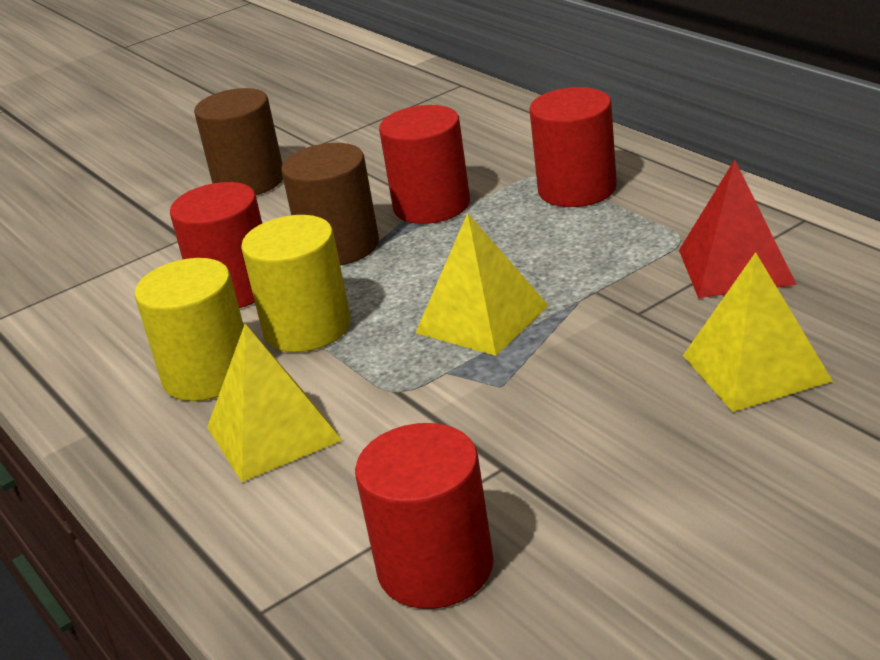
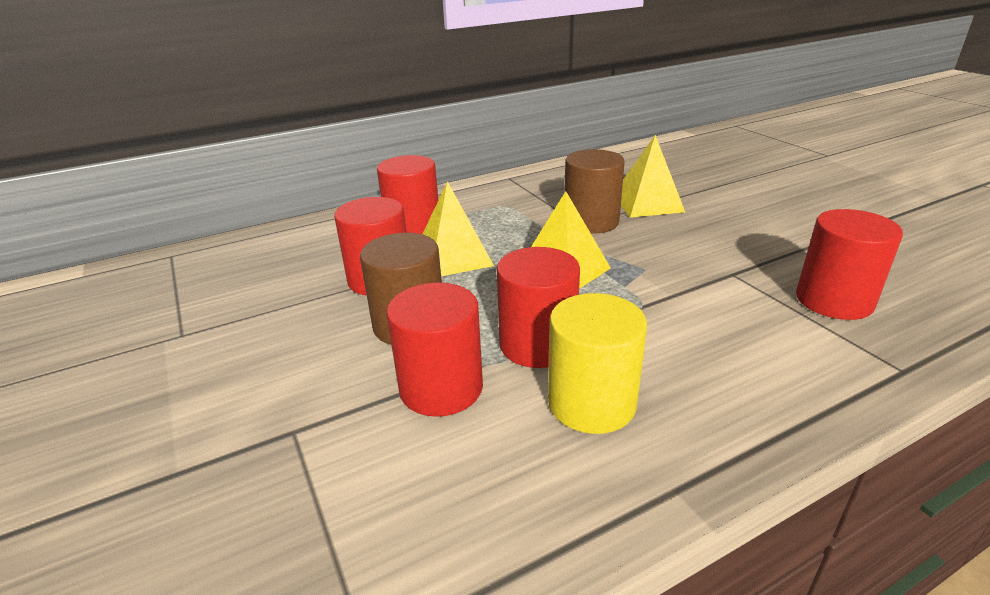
camera: 85 degrees left, 0 degrees up
(249, 181) = (210, 380): brown cylinder -> brown cylinder (591, 221)
(273, 433) = (690, 363): yellow pyramid -> yellow pyramid (453, 257)
(307, 328) = (537, 344): yellow cylinder -> red cylinder
(735, 266) = (546, 196): red pyramid -> none

